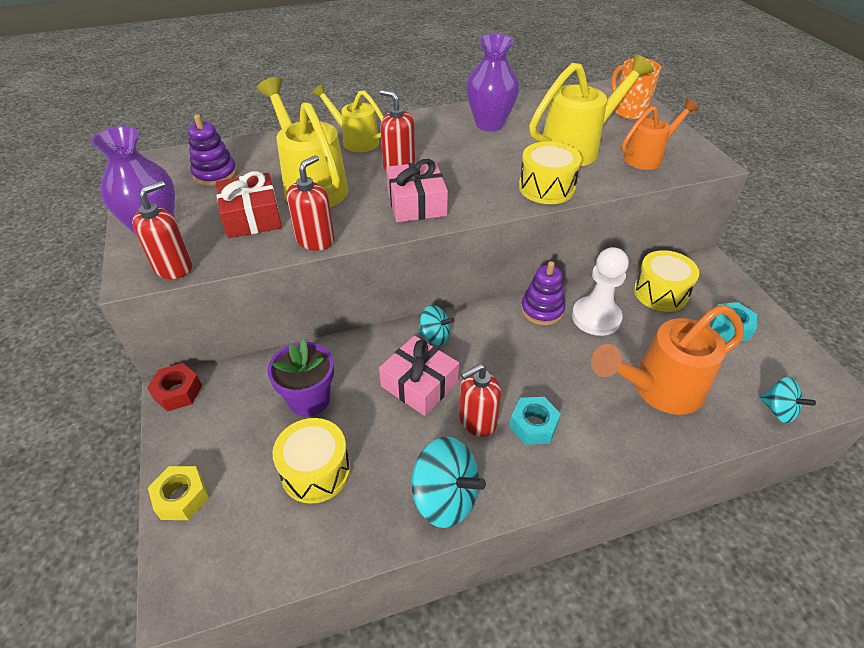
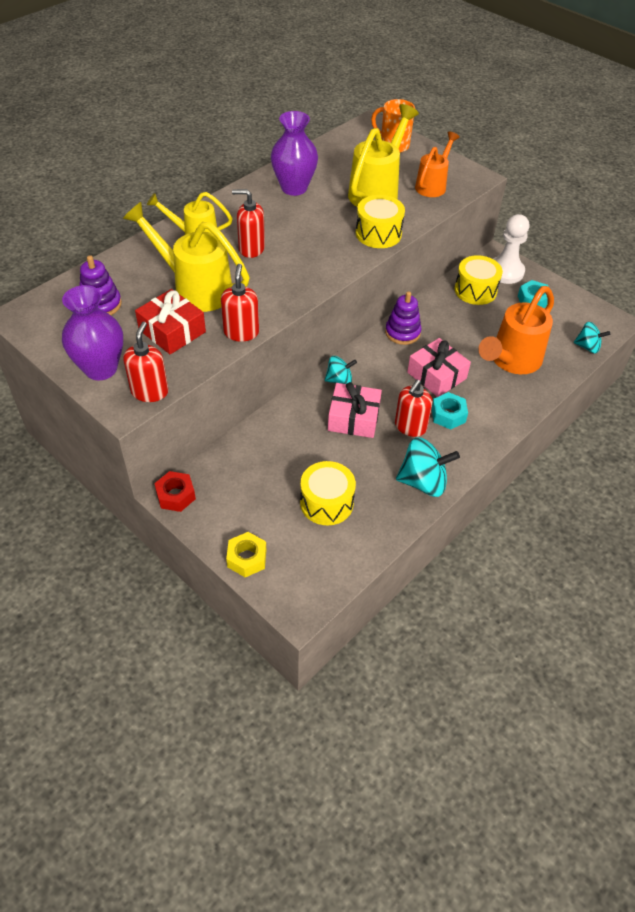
camera: 30 degrees left, 5 degrees up
(309, 400) = (283, 460): purple flower pot -> none
(416, 203) = (293, 277): pink gift -> pink gift (436, 375)
(596, 317) = (443, 325): white pawn -> white pawn (505, 271)

